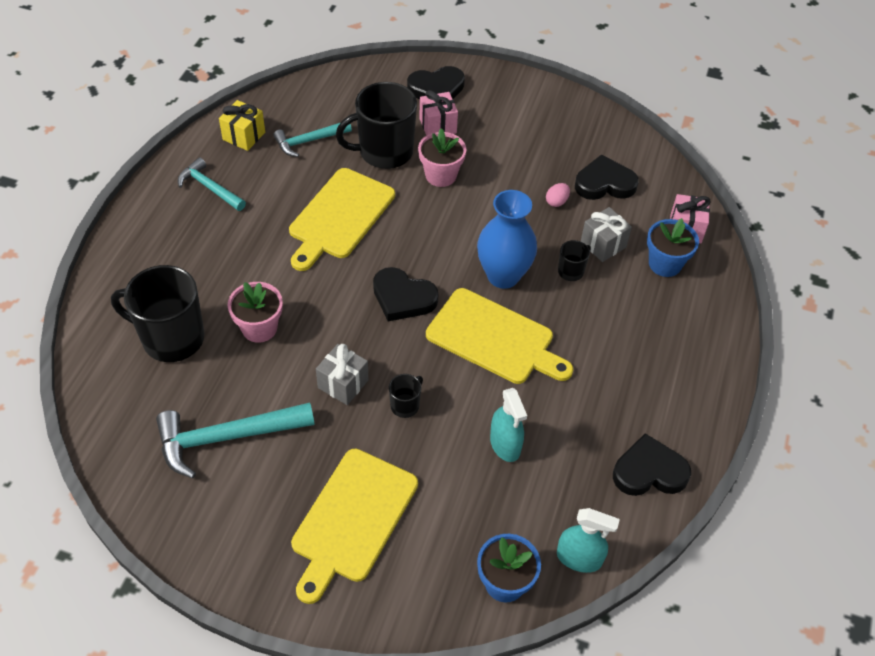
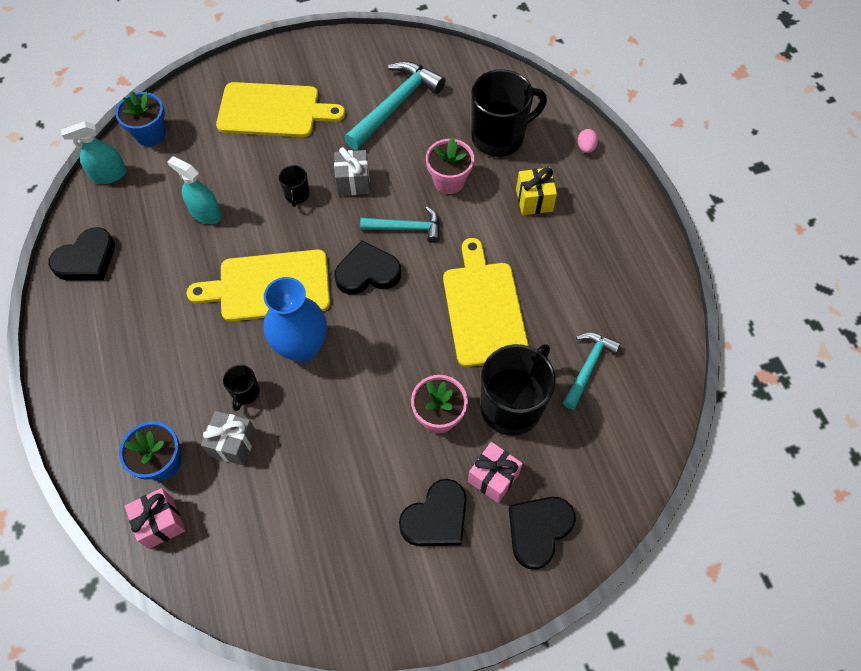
camera: 145 degrees right, 10 degrees up
(210, 188) = (611, 262): turquoise hammer -> turquoise hammer (406, 228)
(244, 136) = (646, 331): yellow gift -> yellow gift (534, 200)
(352, 519) = (273, 111): yellow cutting board -> yellow cutting board turned 105 degrees clockwise
(556, 202) = (308, 464): pink egg -> pink egg (586, 147)
(604, 183) = (275, 525): black heart -> black heart (436, 517)

